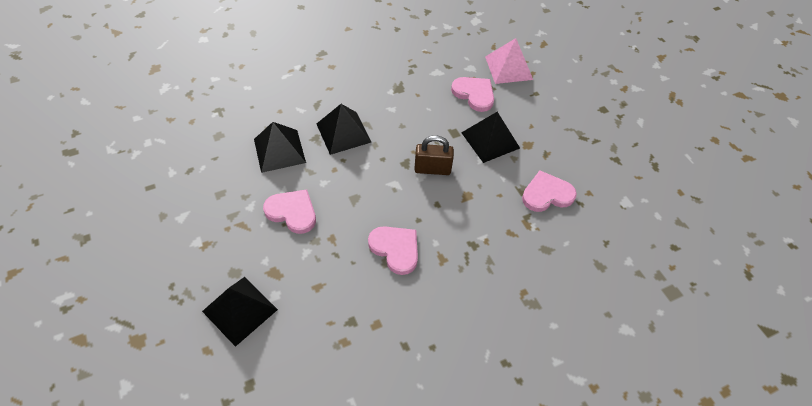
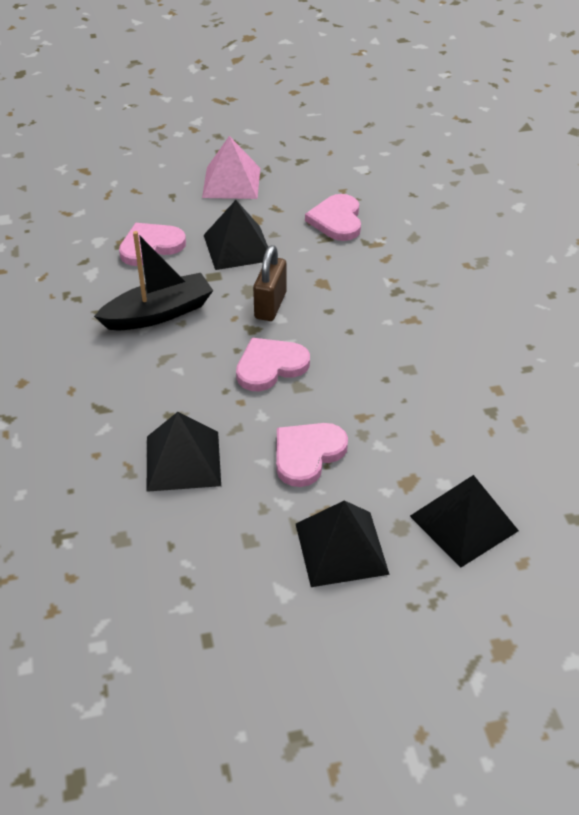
camera: 75 degrees left, 10 degrees down
(343, 133) = (173, 384): black pyramid -> black pyramid (341, 548)
(395, 249) = (391, 357): pink heart -> pink heart (270, 366)
(407, 112) = (159, 313): none -> black boat
(508, 68) = (115, 208): pink pyramid -> pink pyramid (231, 182)

